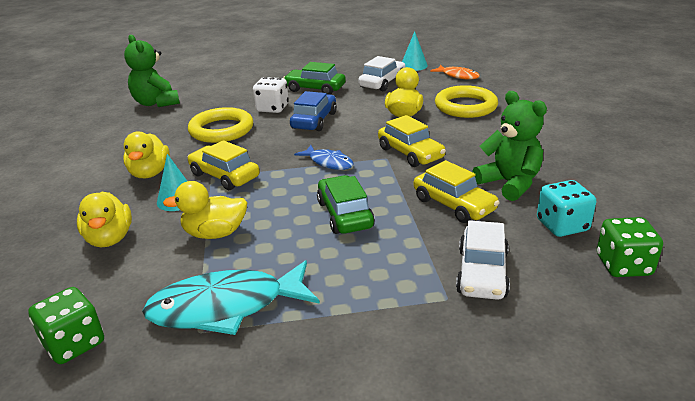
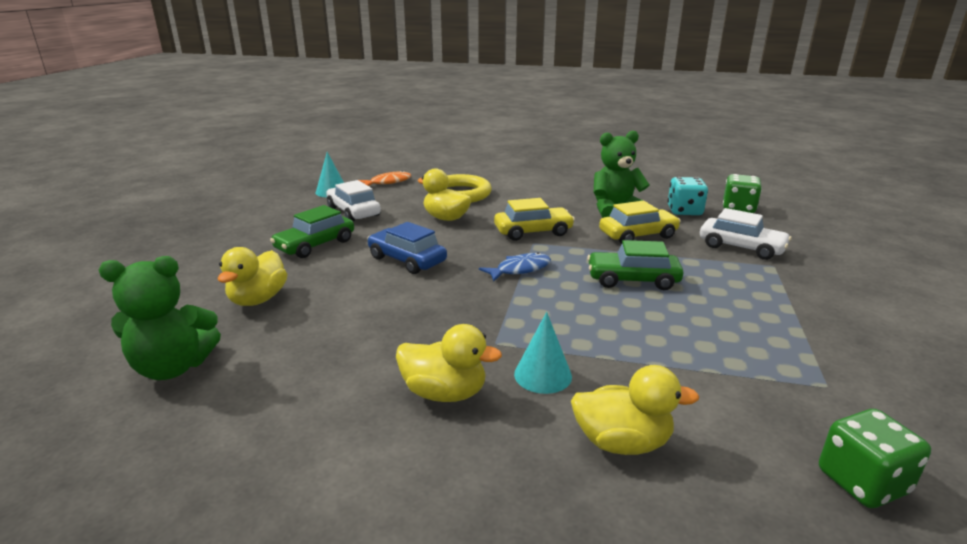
camera: 70 degrees left, 5 degrees down
(215, 233) = (640, 355): yellow duck -> yellow duck (258, 299)
(221, 130) = (361, 320): yellow ring -> none
(224, 176) = (502, 333): yellow car -> none
(225, 307) = (785, 365): turquoise fish -> none
(272, 108) = (337, 278): white dice -> none

